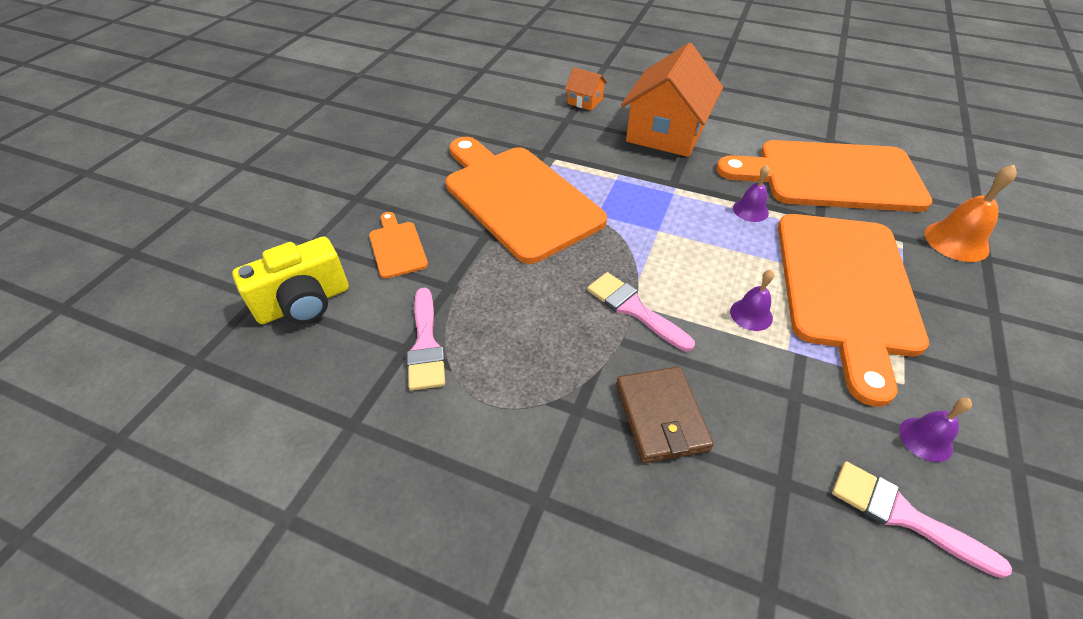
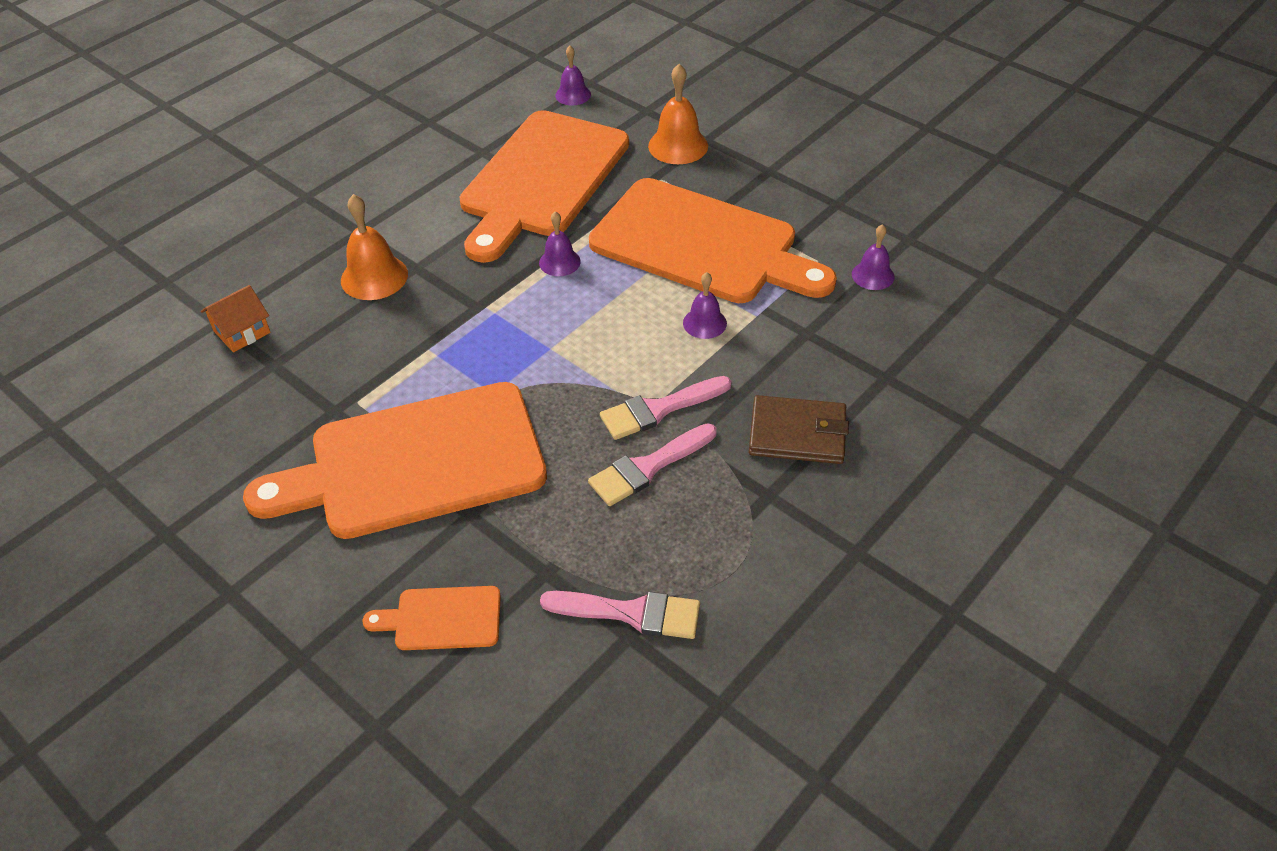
camera: 70 degrees left, 0 degrees up
(304, 303) = (500, 745): yellow camera -> none
(666, 132) = (374, 277): orange house -> orange bell
(902, 515) = (931, 321): pink brush -> pink brush (648, 467)
(946, 165) = (573, 95): none -> purple bell

